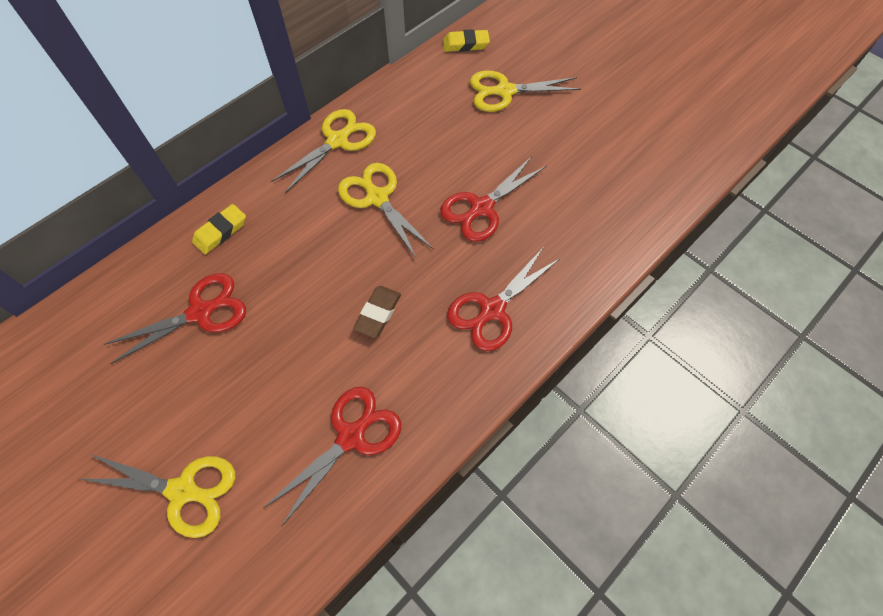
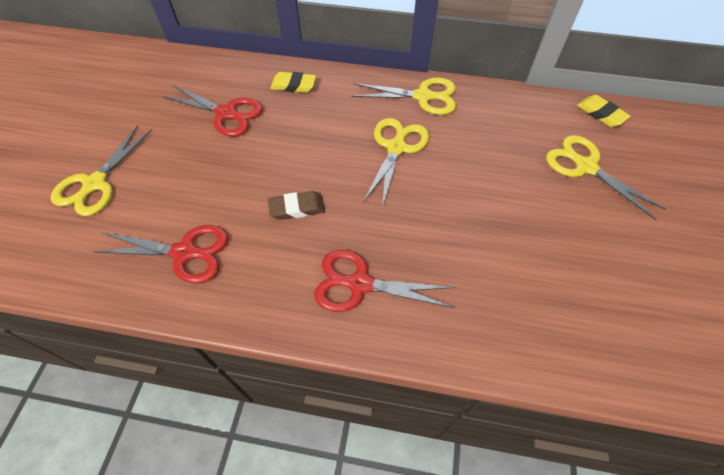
camera: 55 degrees right, 5 degrees down
(183, 491) = (95, 184): yellow scissors -> yellow scissors turned 45 degrees clockwise
(481, 208) = (451, 219): red scissors -> none

